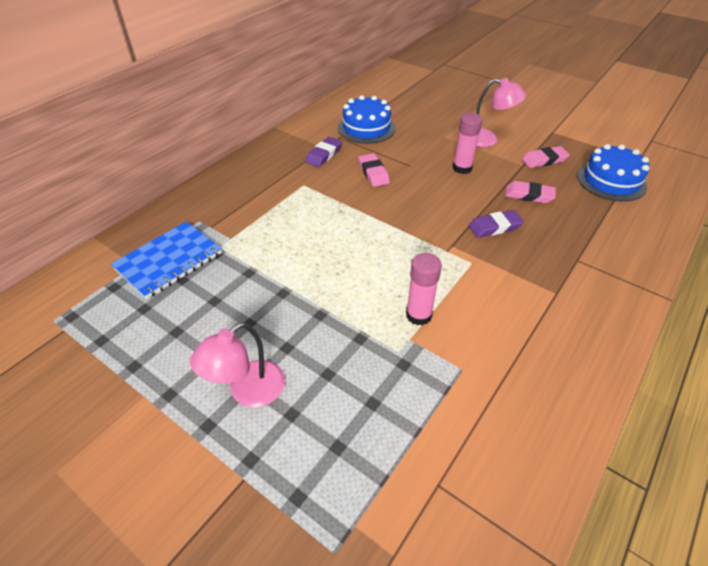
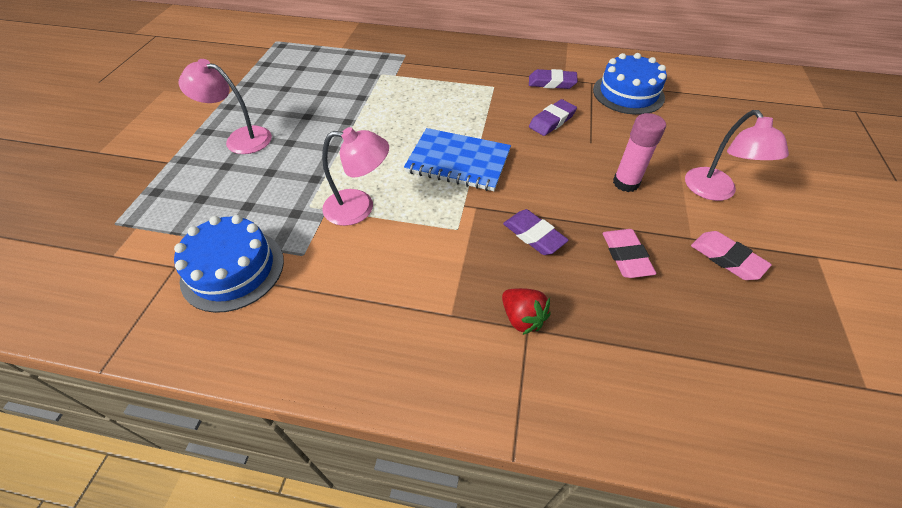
camera: 65 degrees right, 5 degrees up
(169, 261) = (352, 59): blue notebook -> blue notebook (458, 161)
(373, 173) = (552, 121): pink eraser -> purple eraser
(419, 315) = (359, 207): pink glue stick -> pink lamp
(568, 259) = (522, 318): none -> red strawberry
(611, 181) = (754, 350): blue cake -> blue cake (233, 269)

